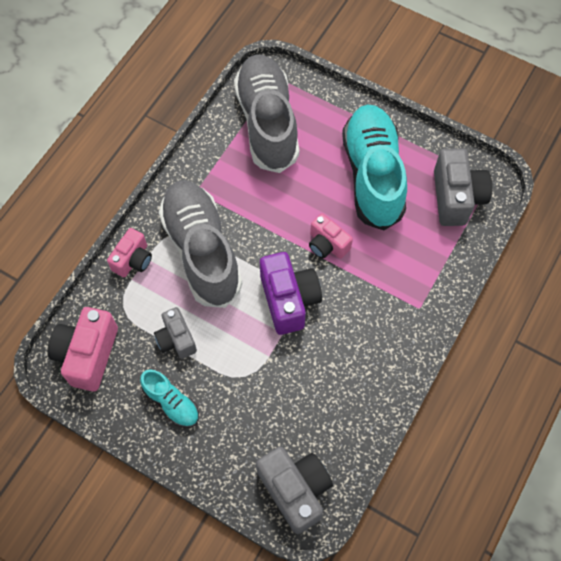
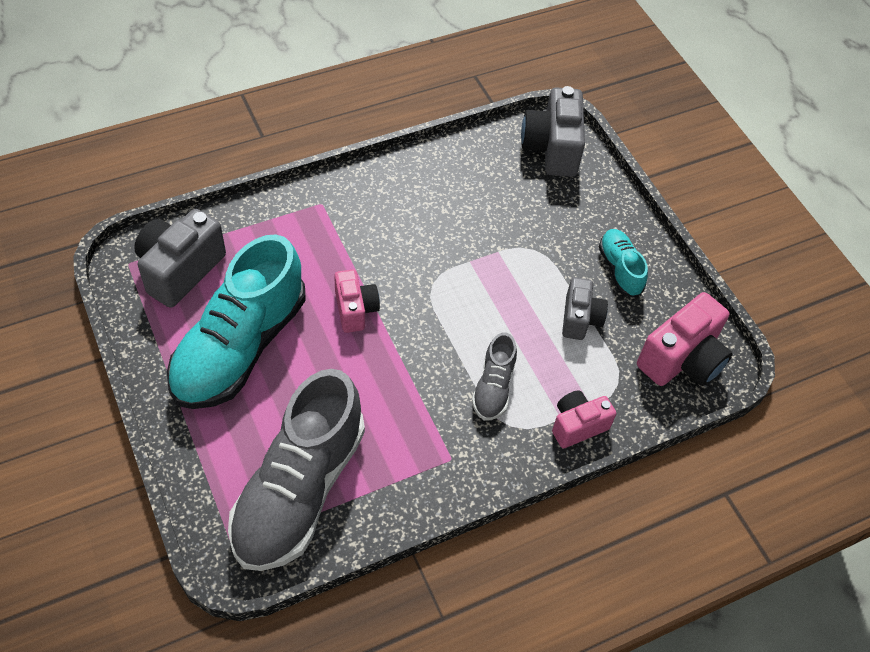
camera: 150 degrees left, 10 degrees down
(202, 251) = (493, 387): grey shoe -> grey shoe, size x0.47
(289, 300) = (439, 284): purple camera -> none

